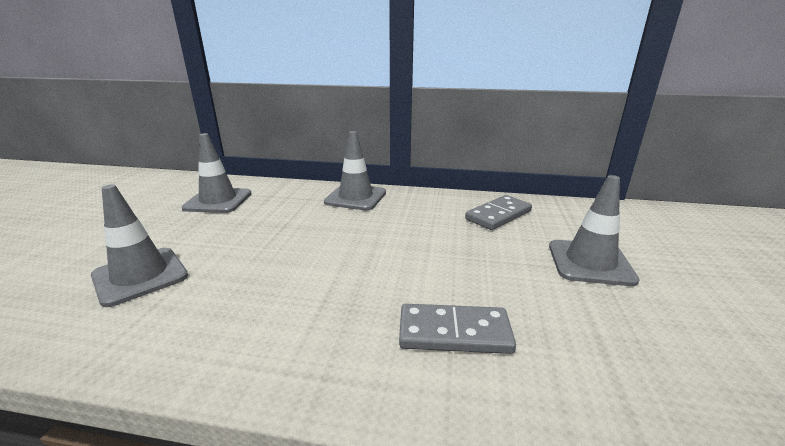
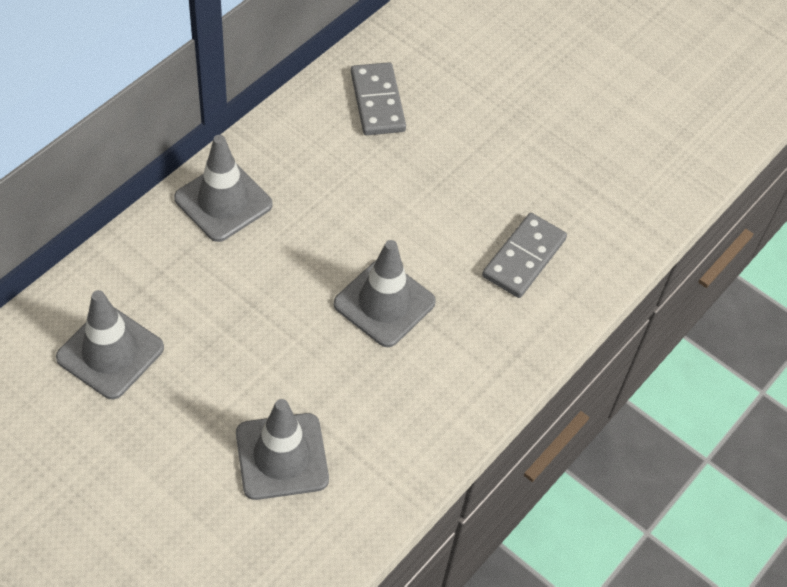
camera: 65 degrees left, 30 degrees up
(590, 263) = (506, 107): grey traffic cone -> grey traffic cone (384, 303)

